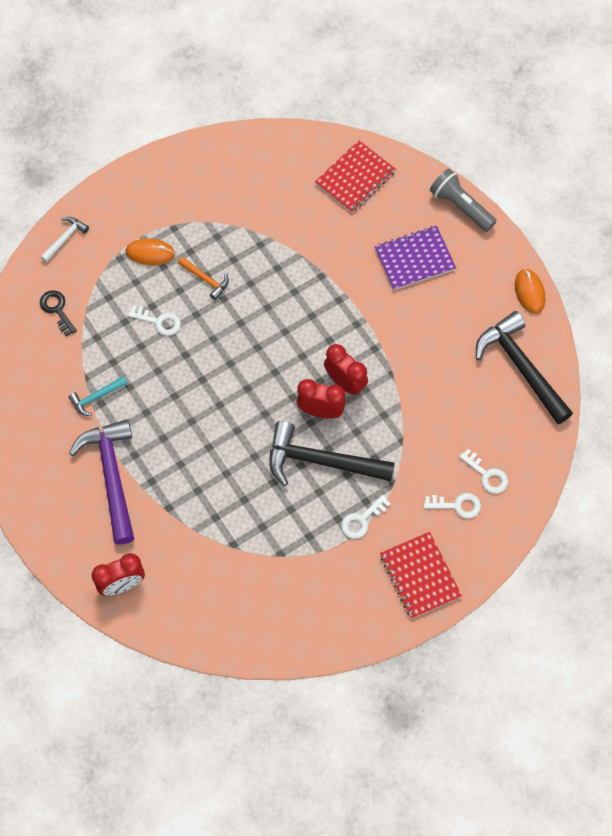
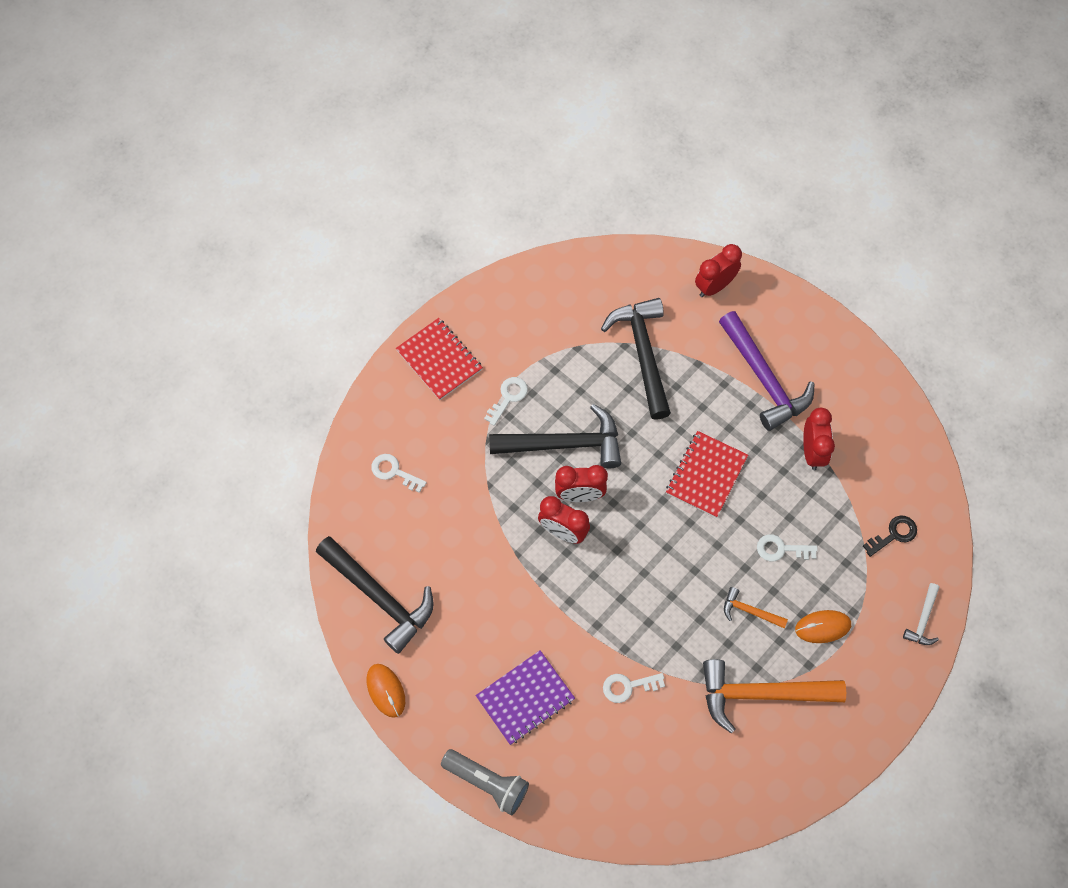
camera: 165 degrees right, 0 degrees up
(57, 310) = (893, 534): black key -> black key turned 75 degrees counterclockwise
(96, 397) = (812, 452): turquoise hammer -> red clock
(218, 531) = (643, 353): none -> black hammer
(221, 216) = (761, 694): none -> orange hammer
(355, 178) = (622, 789): red notebook -> red notebook (706, 475)
(457, 505) = (418, 434): white key -> white key (628, 686)

